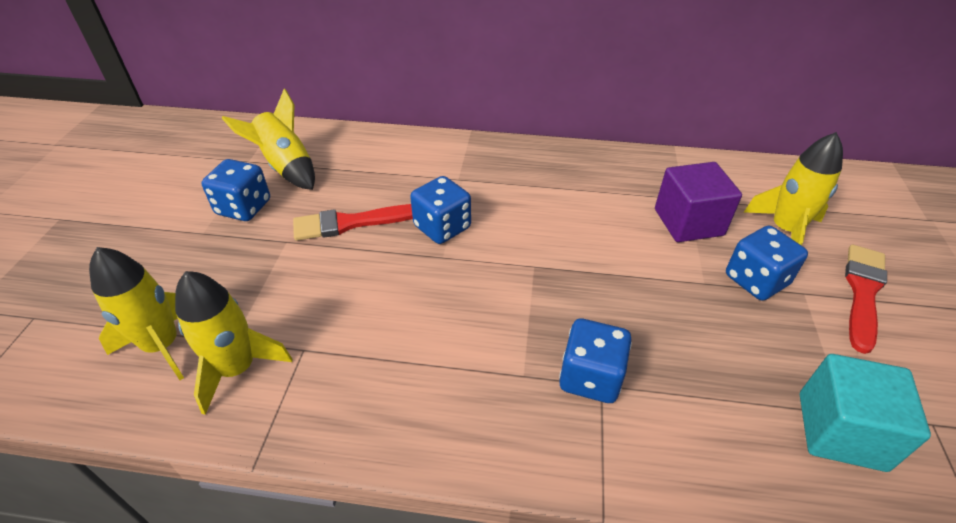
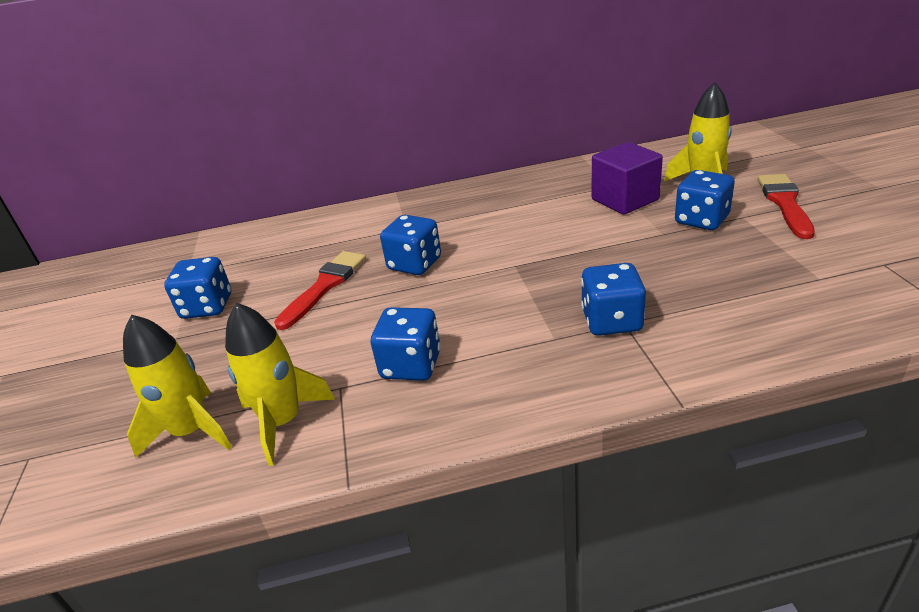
camera: 15 degrees left, 10 degrees down
(286, 167) = (231, 266): yellow rocket -> none
(351, 223) = (325, 286): red brush -> red brush turned 150 degrees clockwise
(376, 350) = (411, 365): none -> blue dice
(841, 431) = (823, 289): turquoise cube -> none

